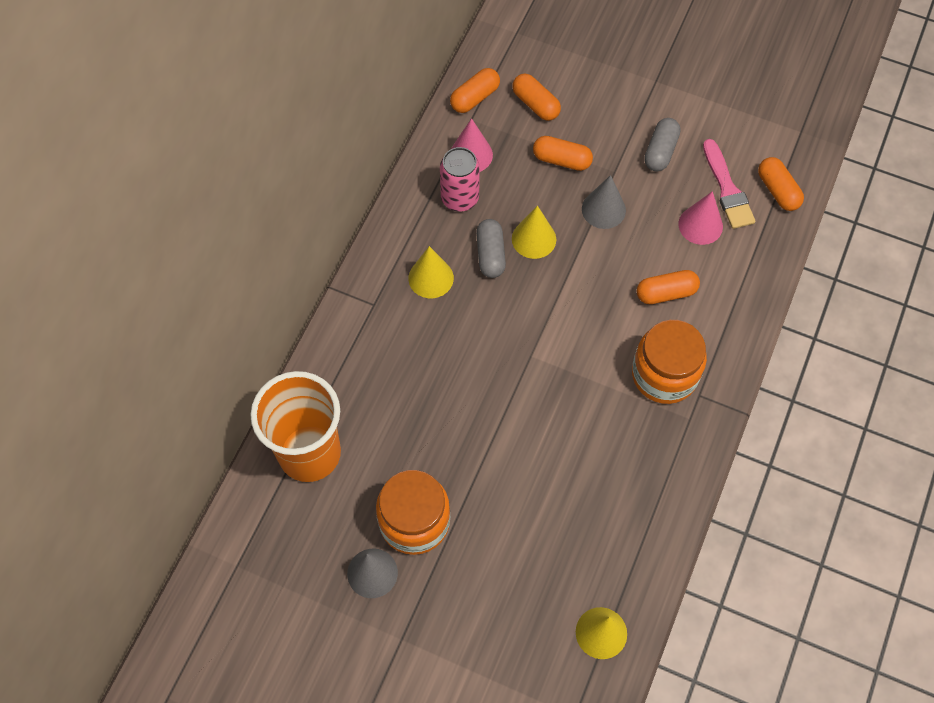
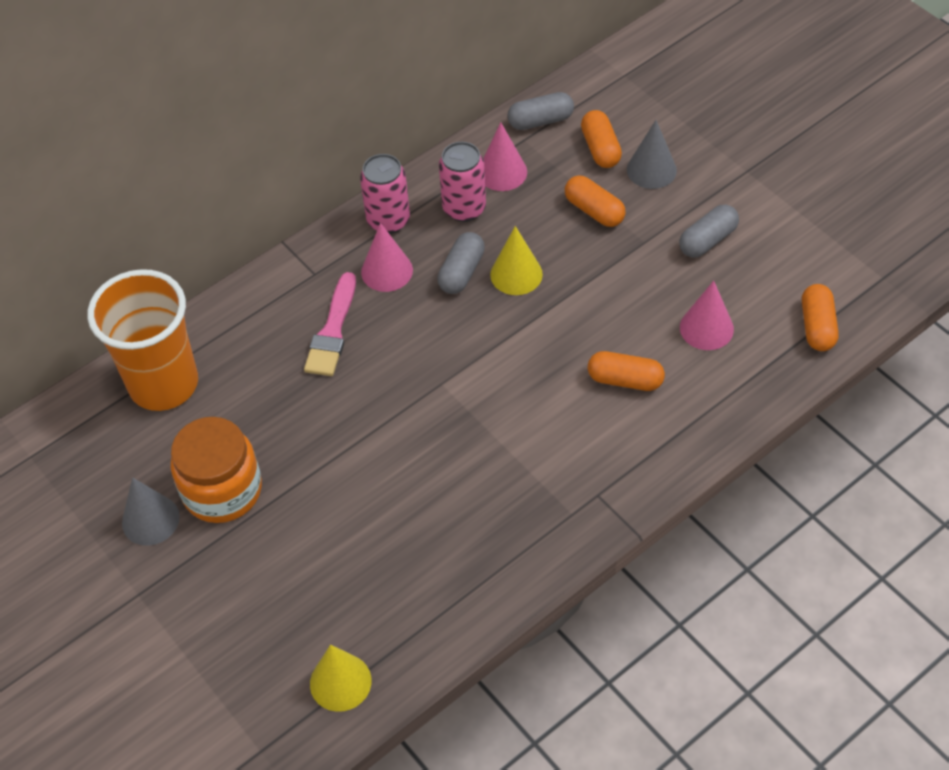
camera: 30 degrees right, 10 degrees down
(405, 233) = (388, 220): none -> pink can
(431, 278) = (387, 271): yellow cone -> pink cone
(475, 97) = (540, 121): orange capsule -> grey capsule
(603, 209) = (609, 274): grey cone -> grey cone (651, 170)
(664, 374) = (571, 459): orange jar -> none
(727, 189) = (759, 304): pink brush -> pink brush (332, 331)

